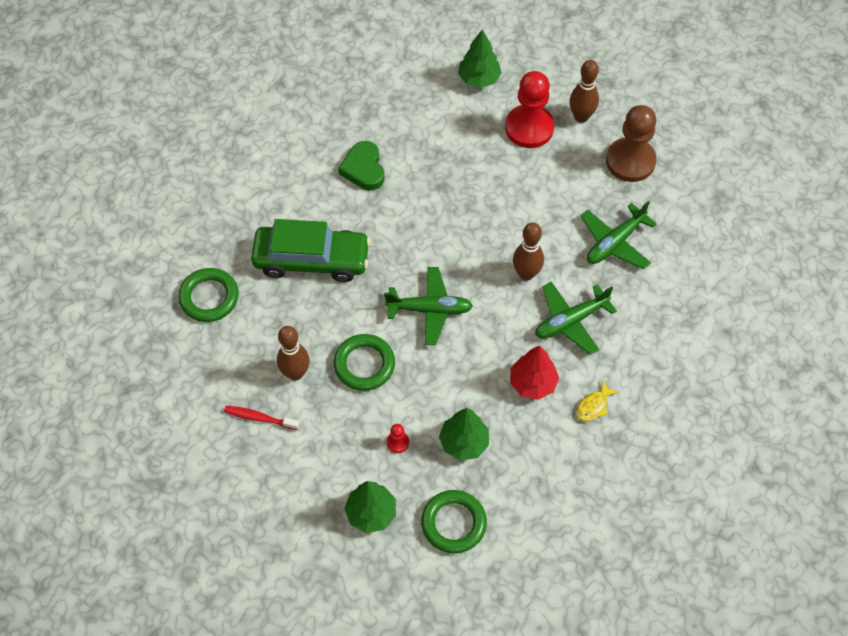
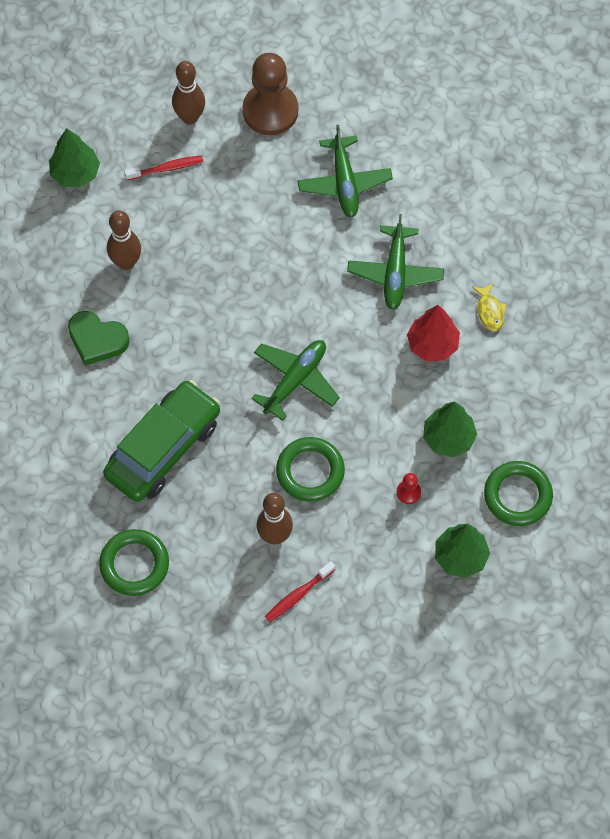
camera: 55 degrees left, 5 degrees up
(526, 274) = (320, 276): brown bowling pin -> brown bowling pin (126, 262)
(529, 128) = (166, 168): red pawn -> red toothbrush

